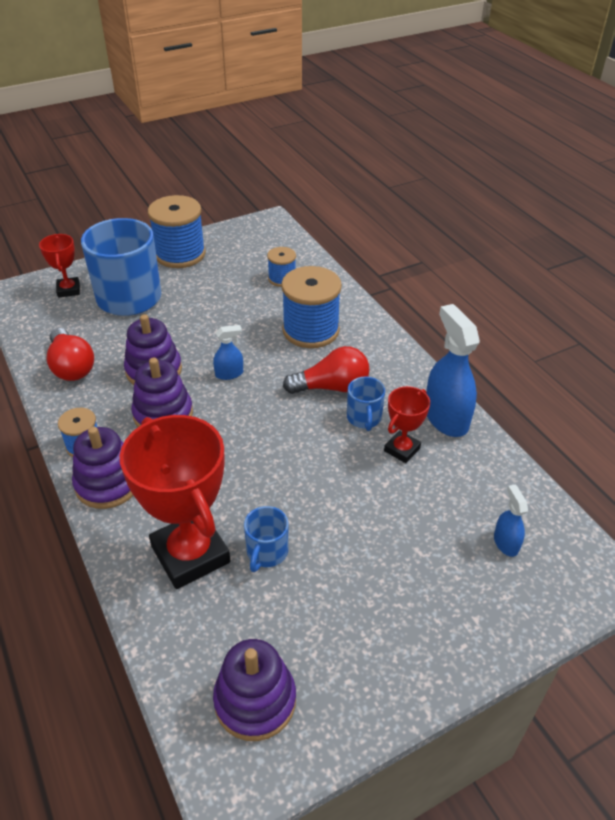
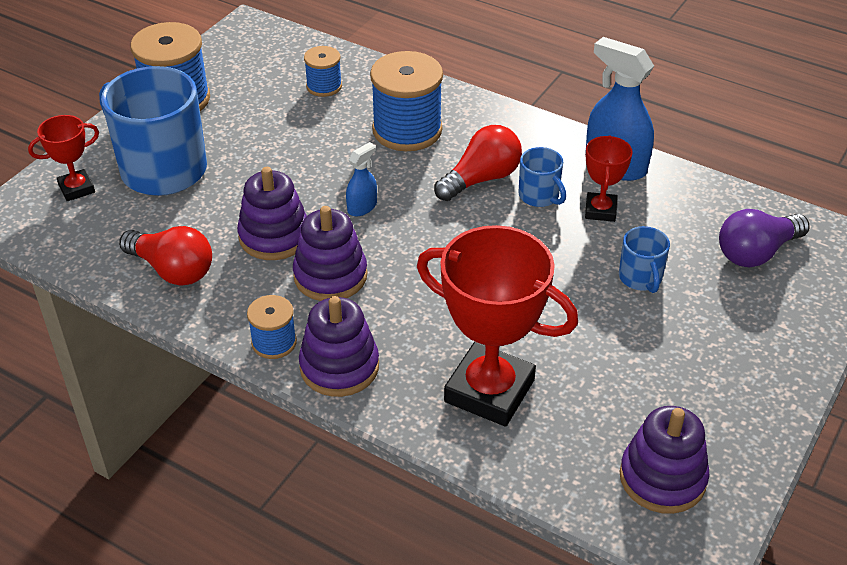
camera: 30 degrees left, 0 degrees up
(68, 290) = (76, 188): red trophy -> red trophy turned 75 degrees counterclockwise
(266, 552) = (559, 356): blue mug -> blue mug (640, 278)
(505, 543) = (756, 252): blue spray bottle -> purple light bulb

